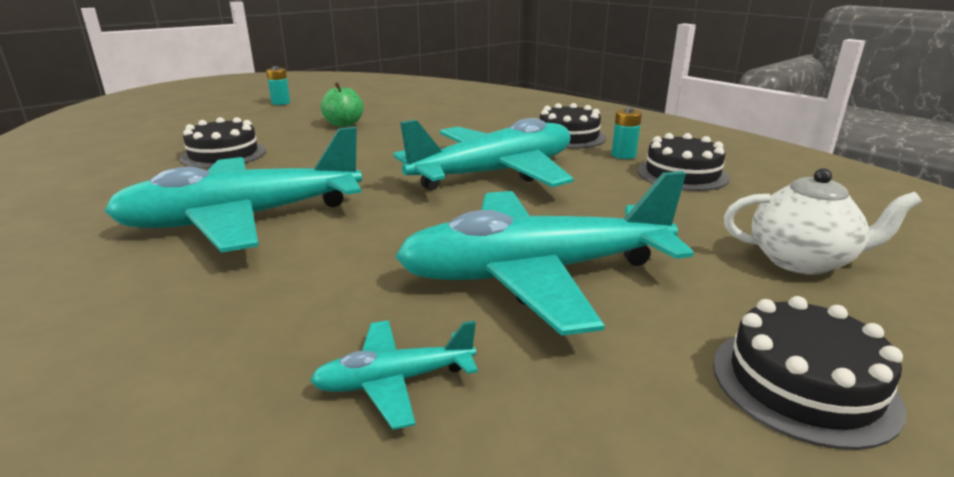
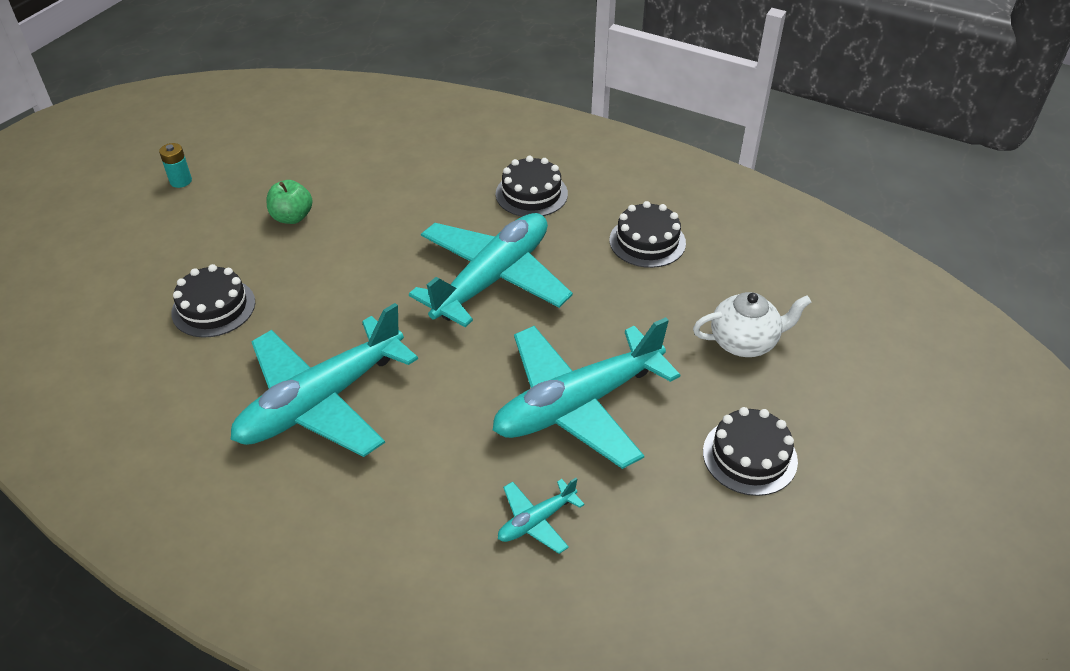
camera: 20 degrees left, 20 degrees up
(623, 155) = (591, 219): turquoise battery -> none

